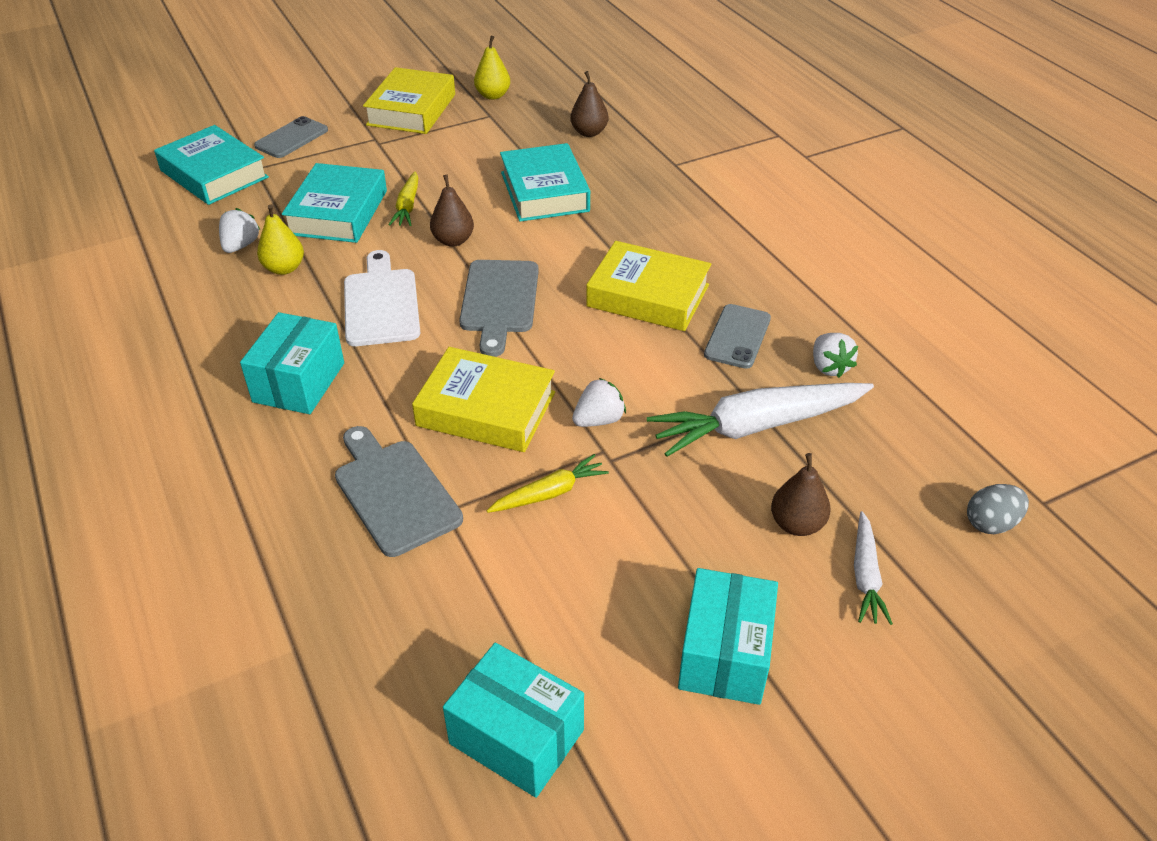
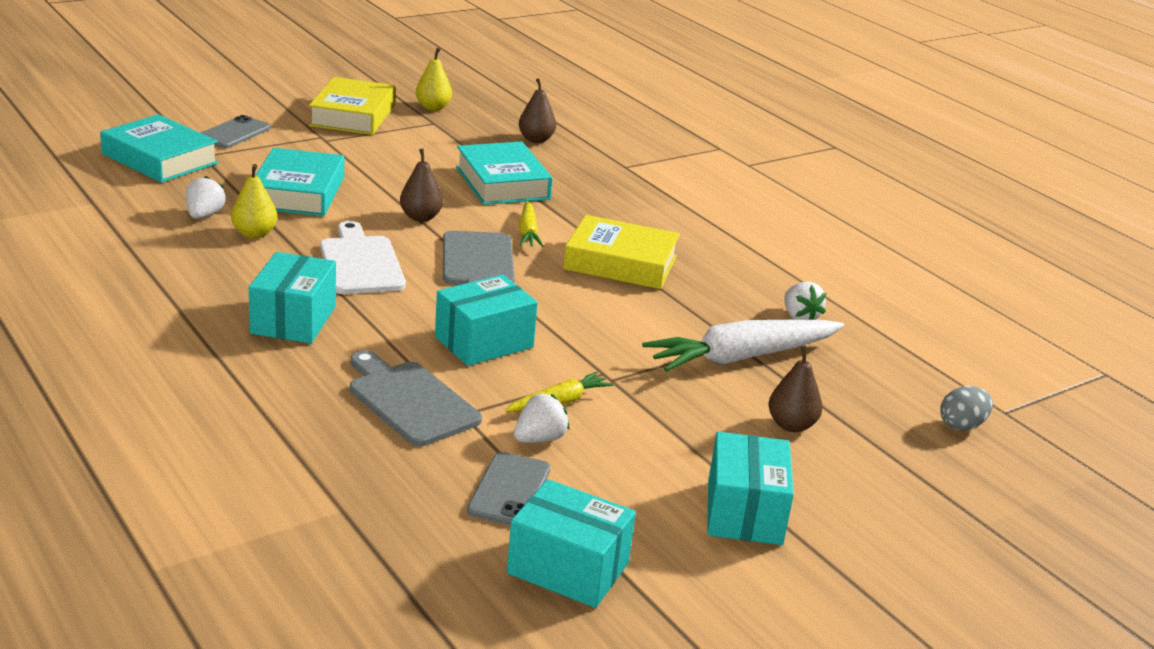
camera: 10 degrees left, 15 degrees down
(407, 206) = (368, 190): yellow carrot -> yellow carrot (528, 232)
(486, 409) = (484, 342): yellow book -> turquoise box
(599, 420) = (594, 351): white strawberry -> white strawberry (539, 439)
(737, 336) = (711, 294): grey phone -> grey phone (509, 490)
(865, 575) = (858, 460): white carrot -> none

